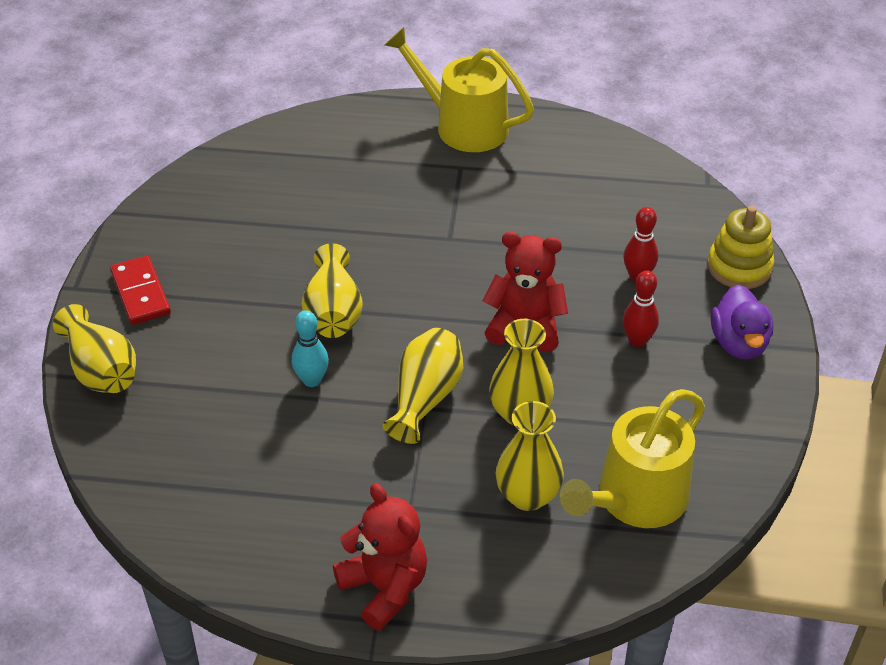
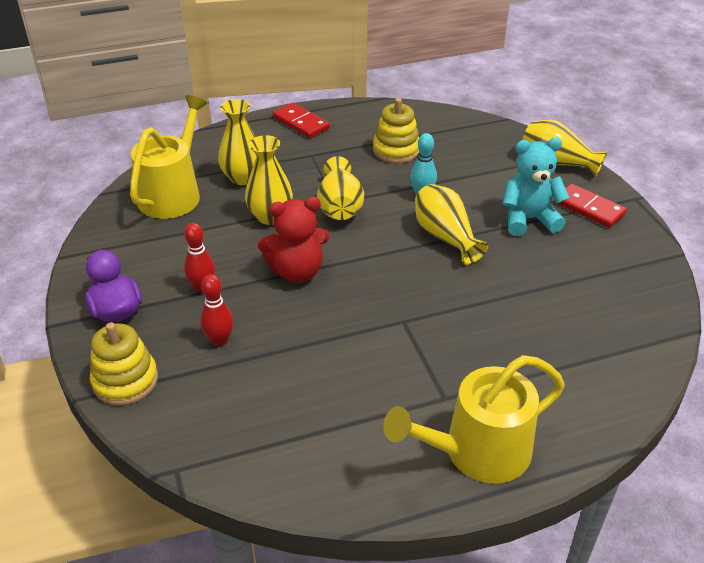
camera: 155 degrees right, 5 degrees down
(221, 302) = (529, 219): none -> turquoise teddy bear
(285, 470) = (396, 150): none -> yellow stacking toy
(384, 587) = (301, 123): red teddy bear -> red domino
(463, 126) = (478, 452): yellow watering can -> yellow watering can turned 150 degrees clockwise

